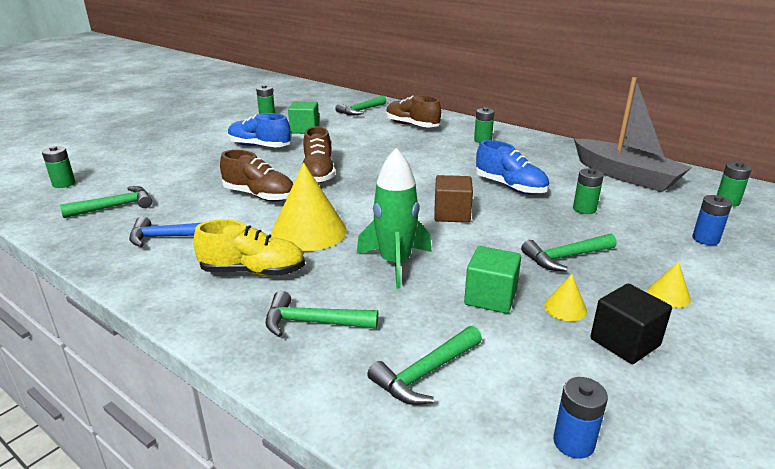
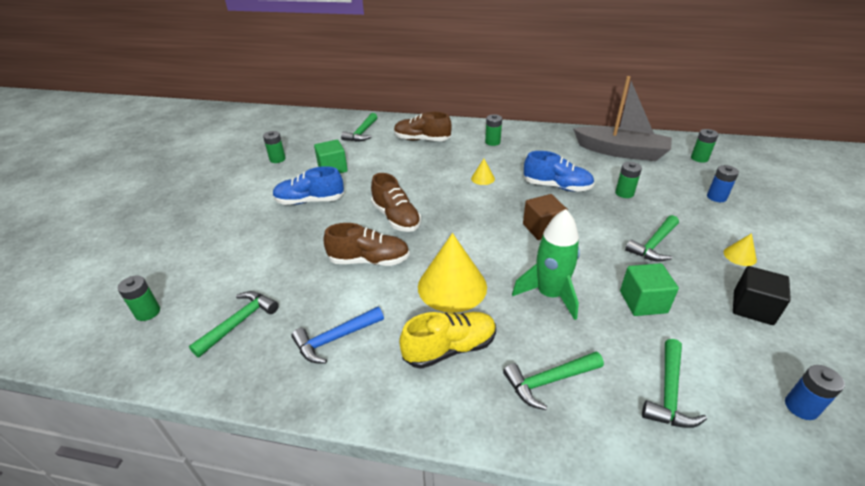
camera: 25 degrees left, 10 degrees up
(565, 308) = (695, 292): yellow cone -> yellow cone (483, 178)

